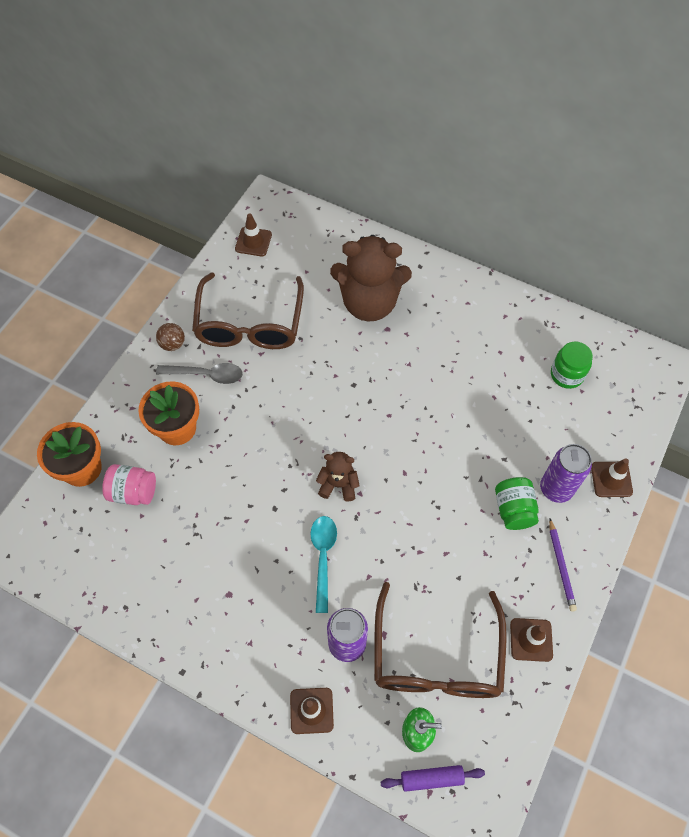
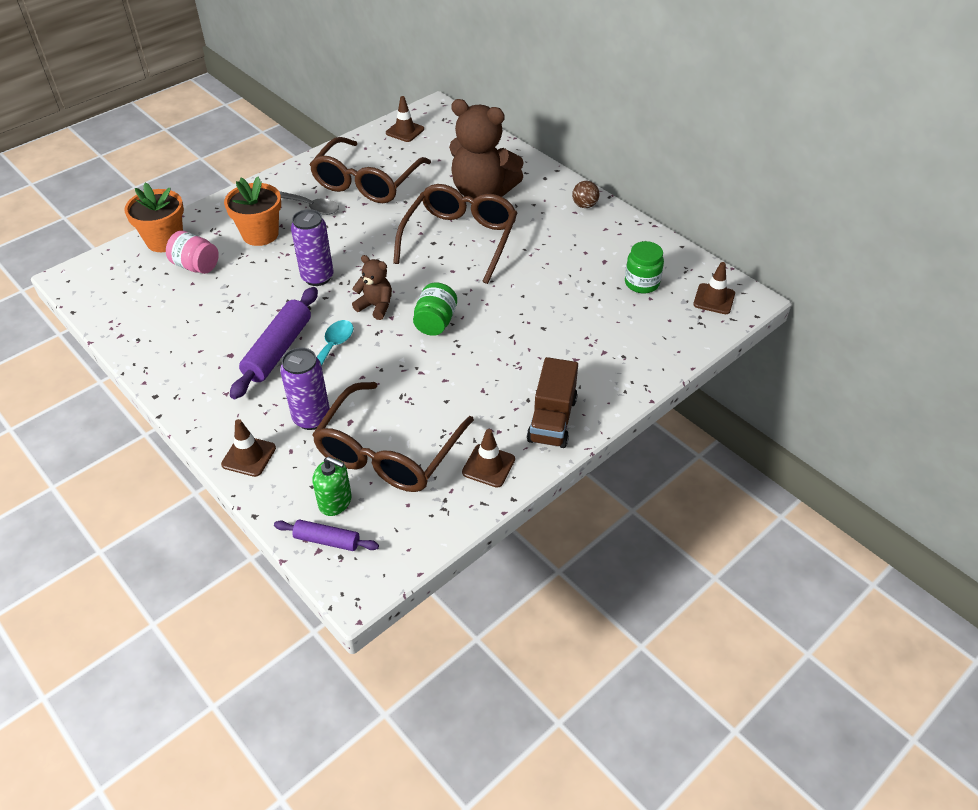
camera: 20 degrees right, 15 degrees down
(172, 344) = (293, 180): brown ball -> brown ball (584, 205)
(273, 572) = (278, 350): none -> purple rolling pin
(377, 372) = (460, 239): none -> brown glasses
(513, 509) = (530, 366): green jar -> green jar (435, 322)
(556, 488) = (581, 362): purple can -> purple can (317, 277)
(561, 566) = (552, 420): purple pencil -> brown truck
(611, 479) = (642, 369): brown traffic cone -> brown traffic cone (714, 299)

